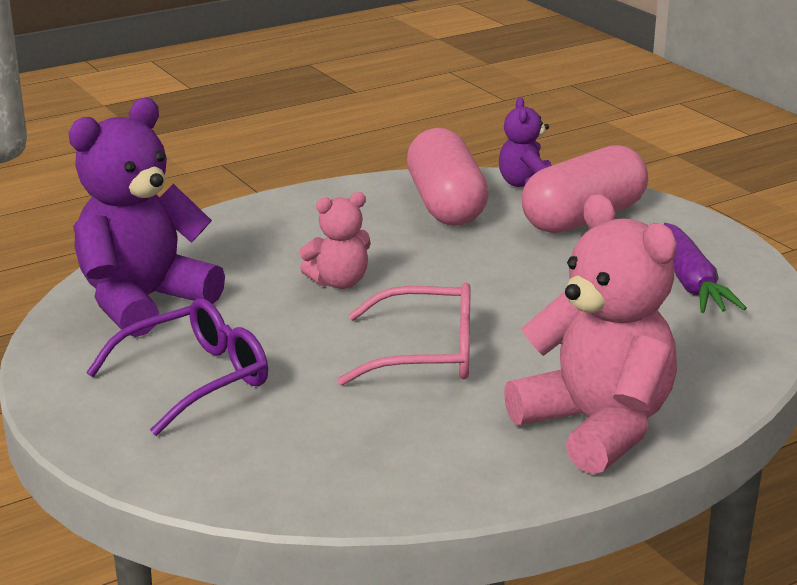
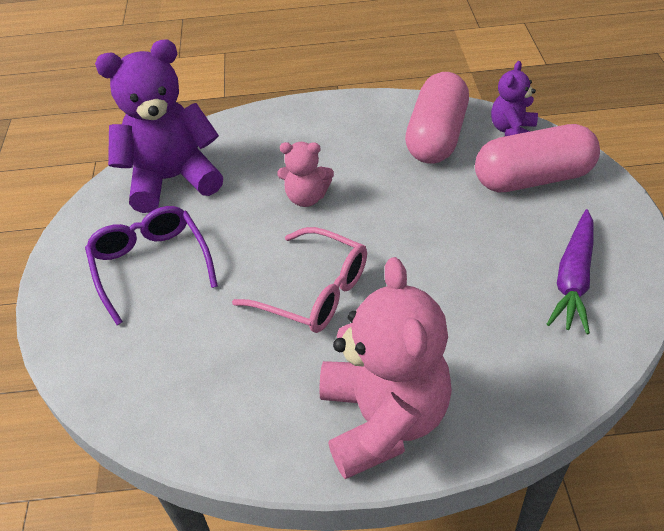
camera: 30 degrees right, 20 degrees up
(195, 379) = (151, 265): purple glasses -> purple glasses turned 105 degrees counterclockwise

